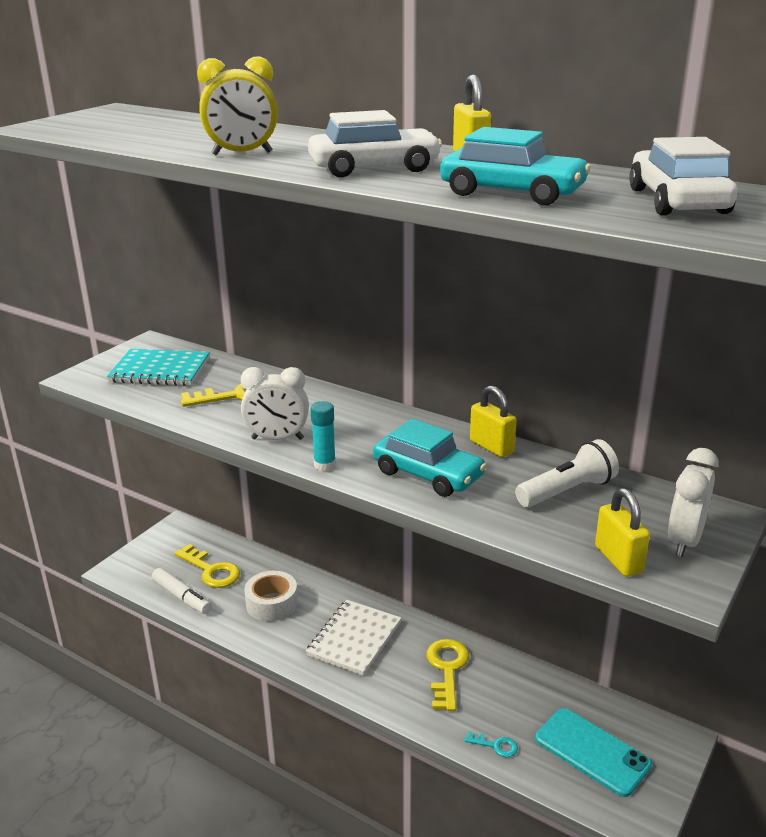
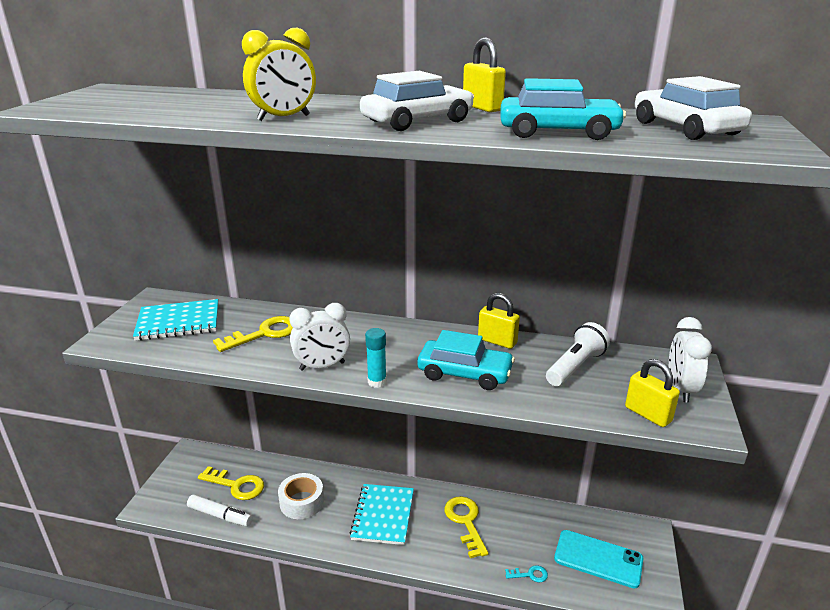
camera: 20 degrees left, 0 degrees up
(354, 639) = (383, 515): white notebook -> turquoise notebook

